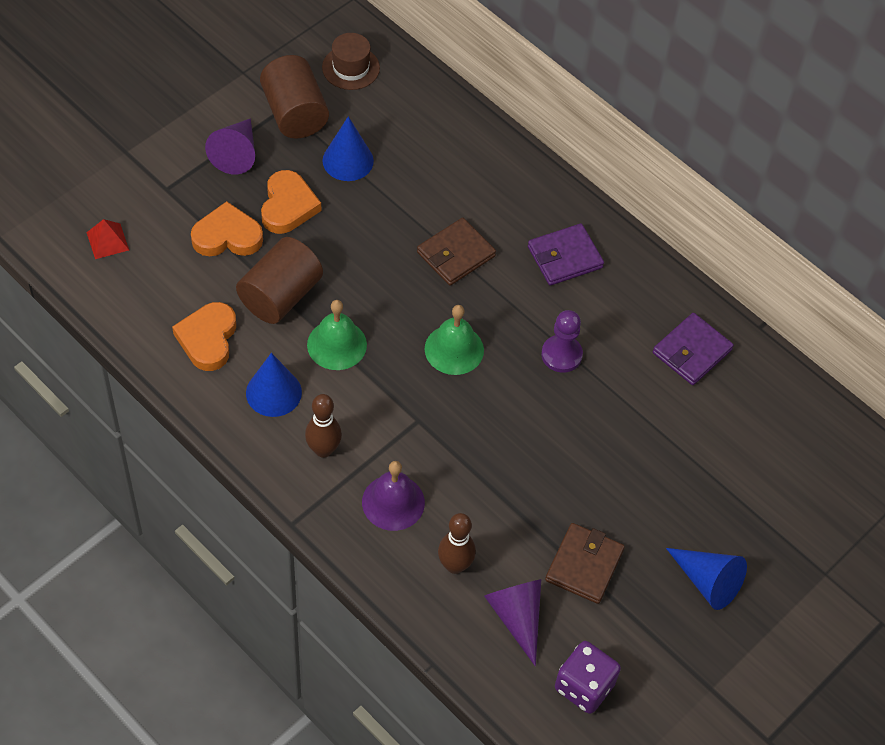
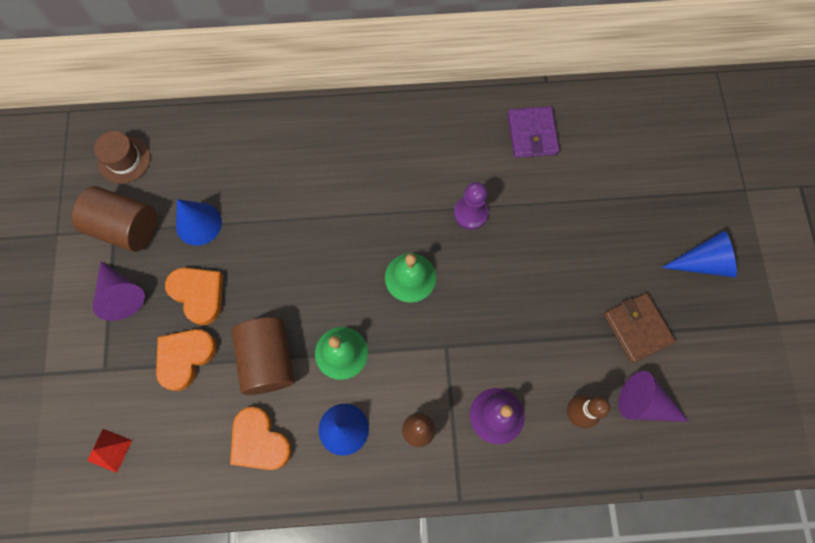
camera: 45 degrees left, 15 degrees up
(456, 254) = (337, 215): brown wallet -> none
(565, 257) = (399, 150): purple wallet -> none
(584, 686) = (725, 401): purple dice -> none

